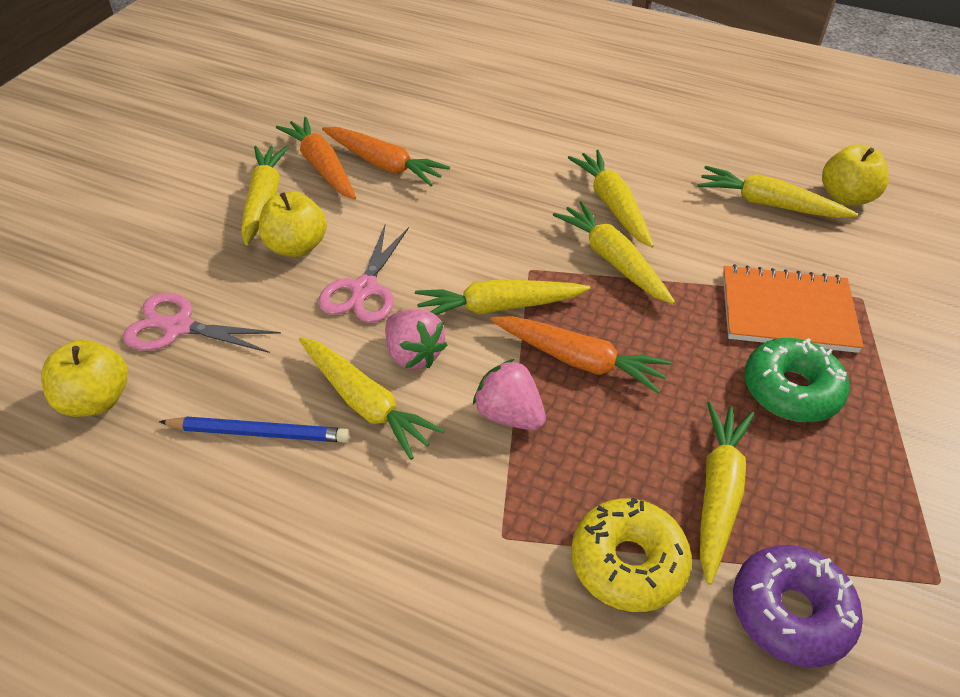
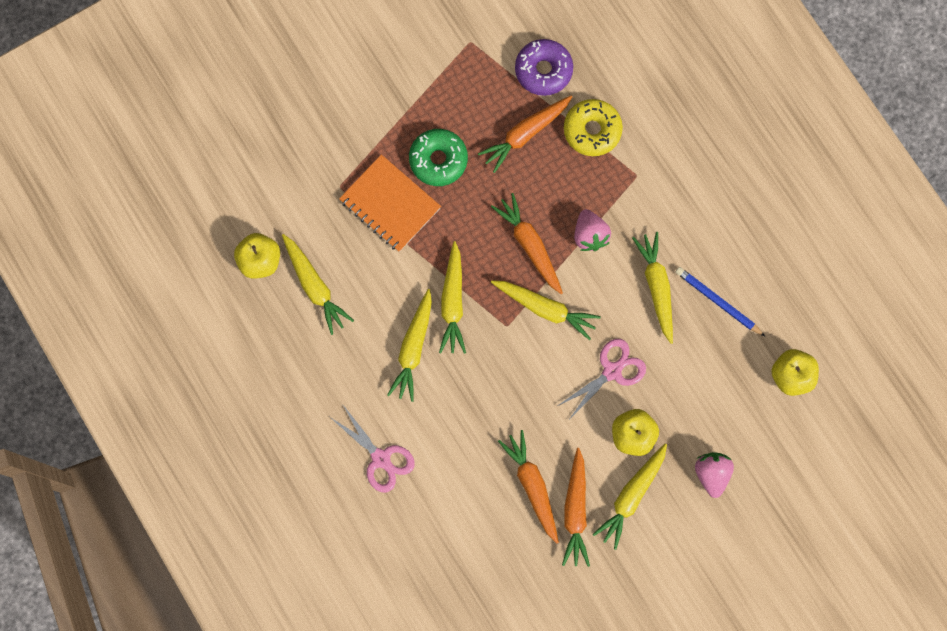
camera: 145 degrees left, 30 degrees up
(178, 327) = (730, 405): pink scissors -> pink scissors (381, 458)
(413, 354) = (613, 304): pink strawberry -> pink strawberry (711, 474)
(718, 493) = (525, 134): yellow carrot -> orange carrot

